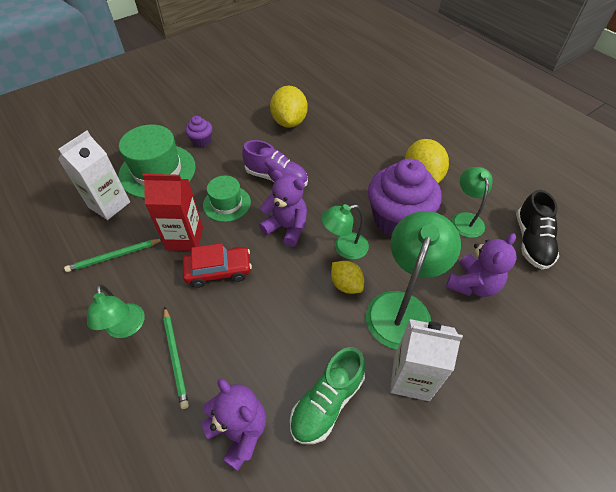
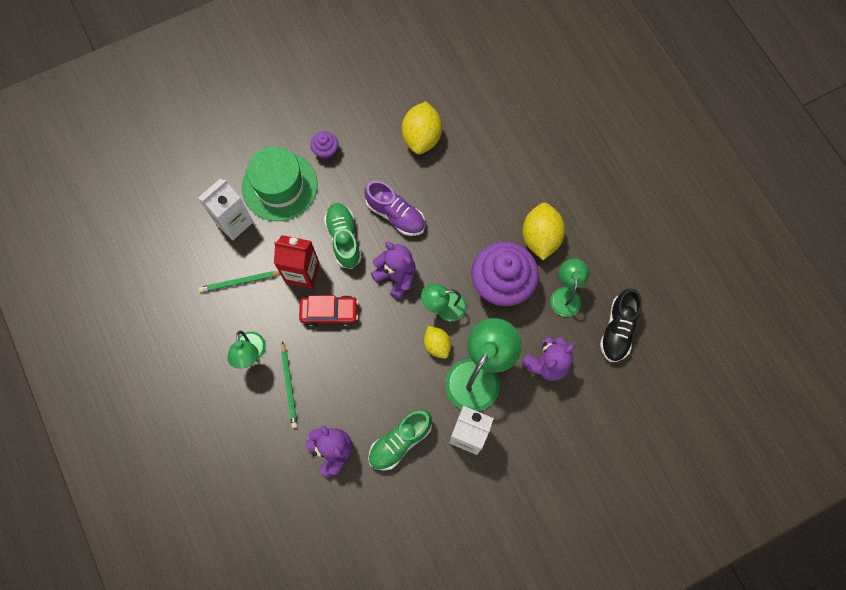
camera: 10 degrees right, 20 degrees up
(227, 203) = (344, 239): green hat -> green shoe

